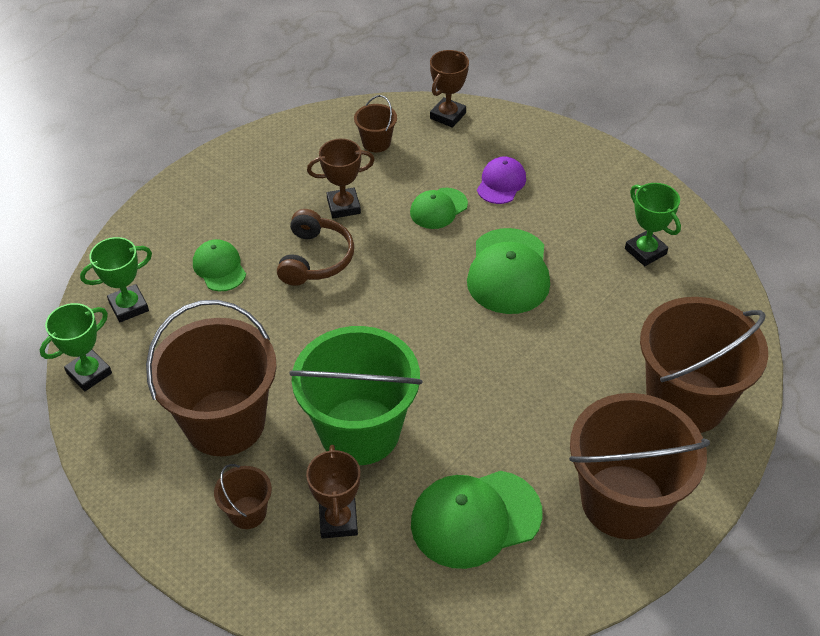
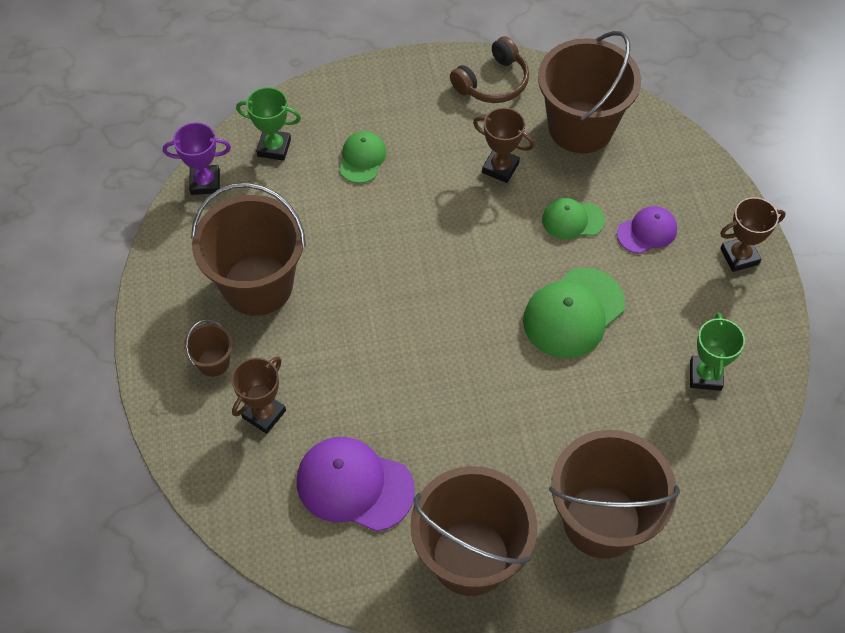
camera: 40 degrees right, 10 degrees up
(89, 373) = (205, 182): green trophy -> purple trophy
(315, 258) = (437, 199): brown headphones -> brown headphones (493, 82)
(359, 431) = (339, 359): green bucket -> none
(376, 143) = (580, 127): brown bucket -> brown bucket, size x2.28
(448, 116) = (665, 140): brown trophy -> brown trophy (739, 256)
(475, 518) = (354, 485): green cap -> purple cap

